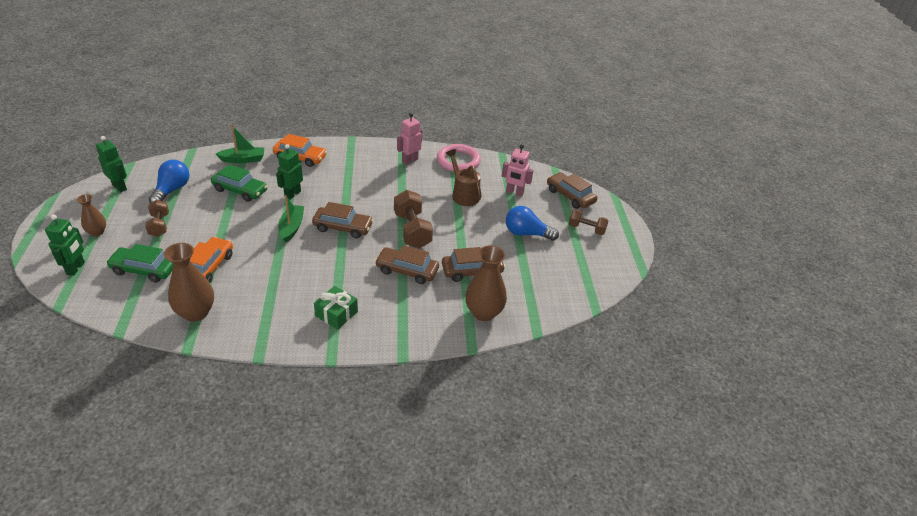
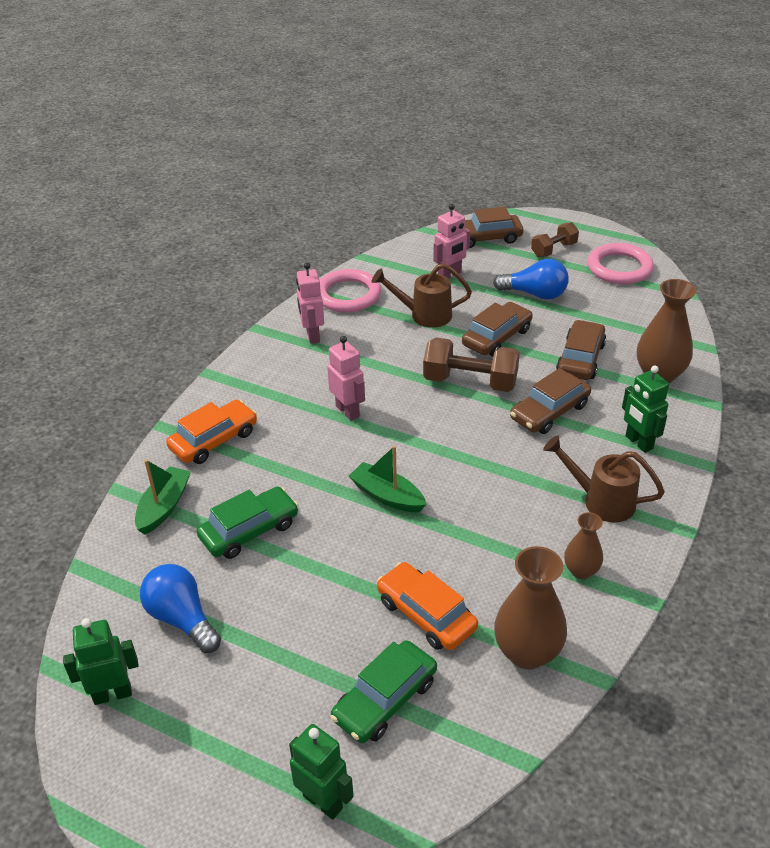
camera: 55 degrees left, 0 degrees up
(97, 232) = (234, 752): brown vase -> brown vase (581, 571)
(159, 225) = (274, 656): brown dumbbell -> none
(292, 194) = (305, 474): green robot -> green robot (638, 442)
(336, 314) = (601, 501): green gift -> brown watering can
(343, 227) = (422, 443): brown car -> brown car (497, 337)
(353, 193) = (348, 411): none -> pink robot
(526, 233) = (535, 294): blue light bulb -> blue light bulb turned 120 degrees counterclockwise
(594, 265) = (619, 268): none -> pink ring

